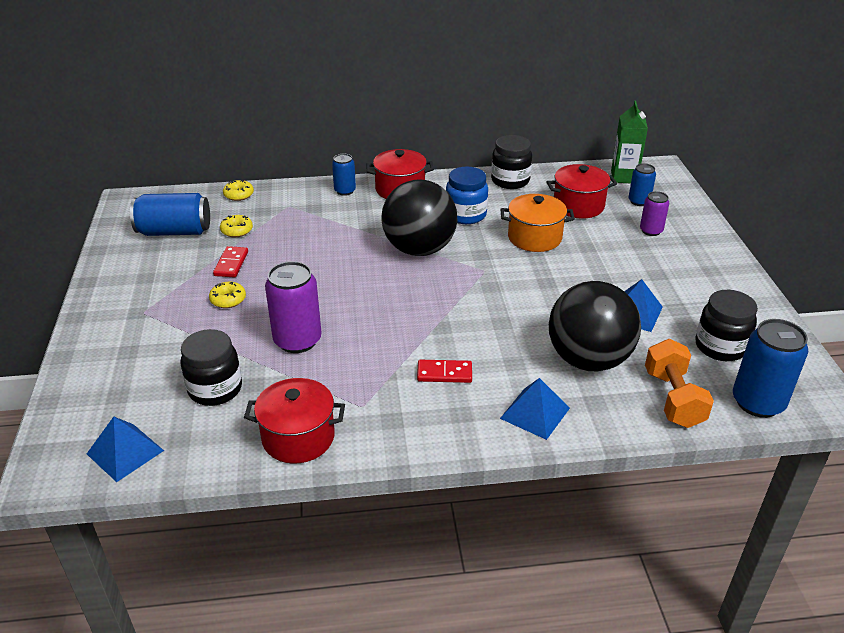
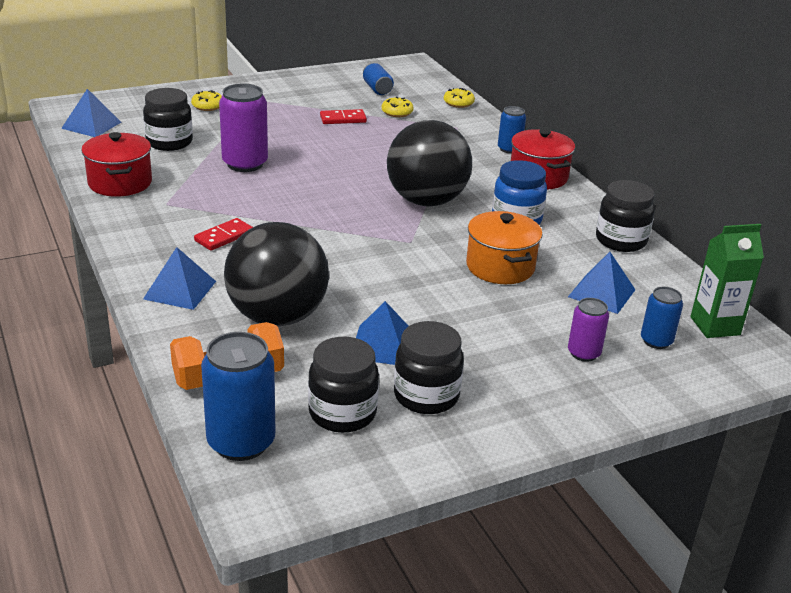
camera: 70 degrees right, 5 degrees down
(174, 231) = (377, 89): blue can -> blue can, size x0.57
(228, 300) = (289, 127): yellow donut -> yellow donut (208, 106)
(444, 373) = (224, 237): red domino -> red domino turned 60 degrees clockwise
(578, 206) = (601, 293): red pot -> blue pyramid
(699, 305) = (426, 396): none -> black jar

